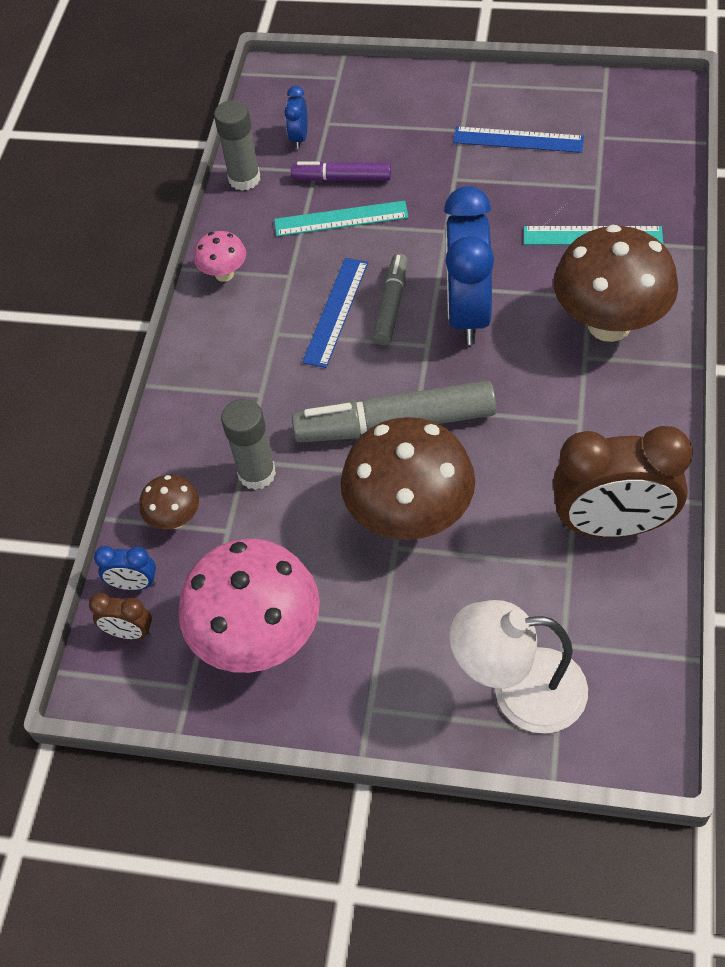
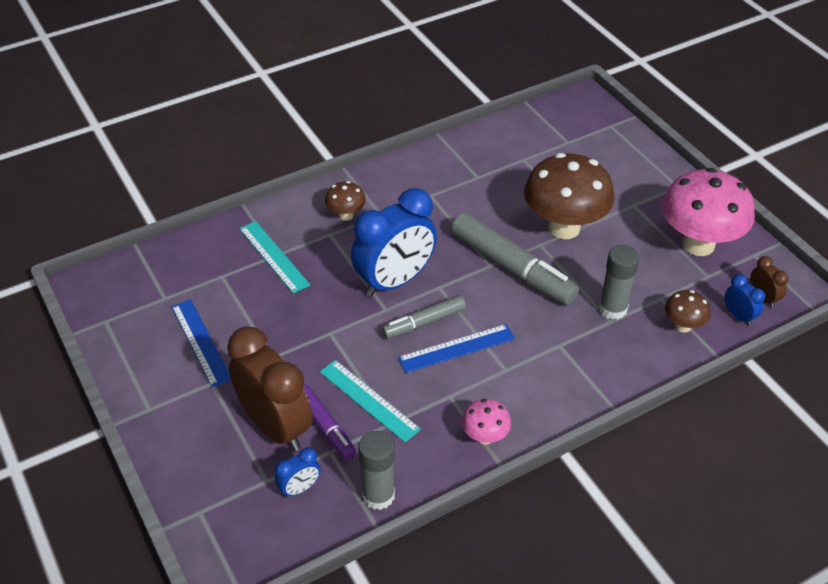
camera: 135 degrees left, 10 degrees down
(519, 691) = (607, 144): white lamp -> none
(609, 324) = (346, 215): brown mushroom -> brown mushroom, size x0.47
(612, 525) = (484, 155): brown clock -> brown clock (276, 426)

